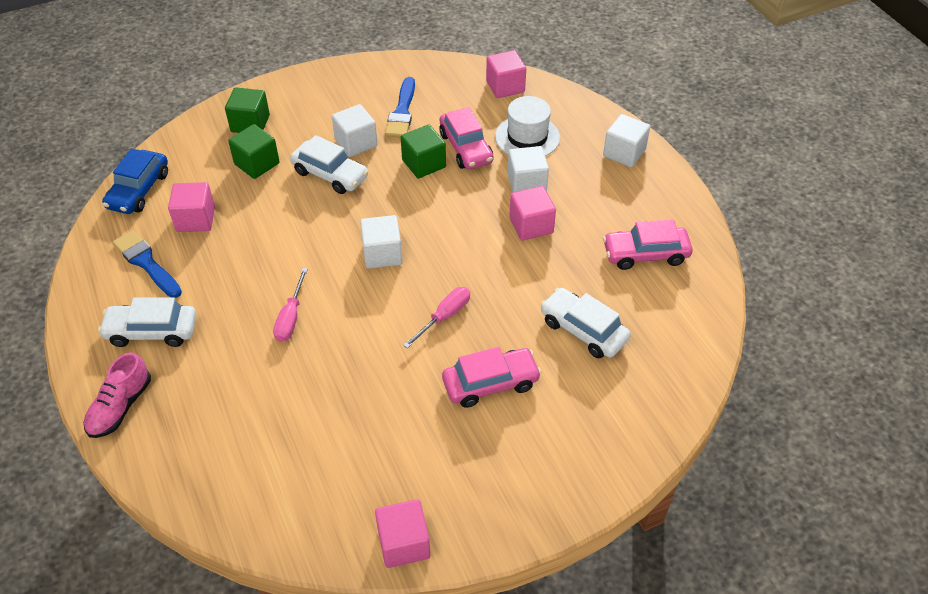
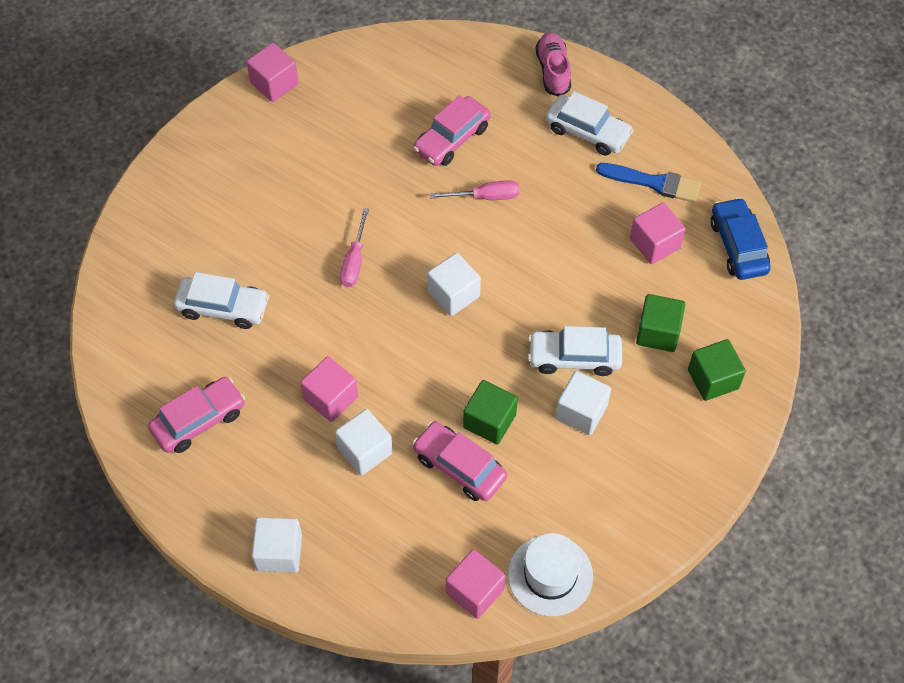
camera: 150 degrees right, 10 degrees up
(152, 331) = (588, 131): white car -> white car turned 60 degrees clockwise
(291, 317) = (485, 196): pink screwdriver -> pink screwdriver turned 105 degrees clockwise
(402, 112) = (566, 483): blue brush -> none
(490, 383) = (279, 222): pink car -> pink car (452, 139)
(527, 137) = (401, 519): white hat -> white hat (550, 575)

